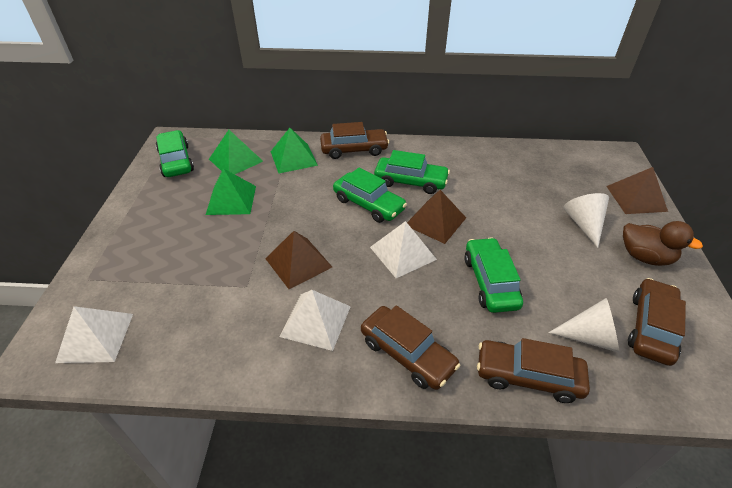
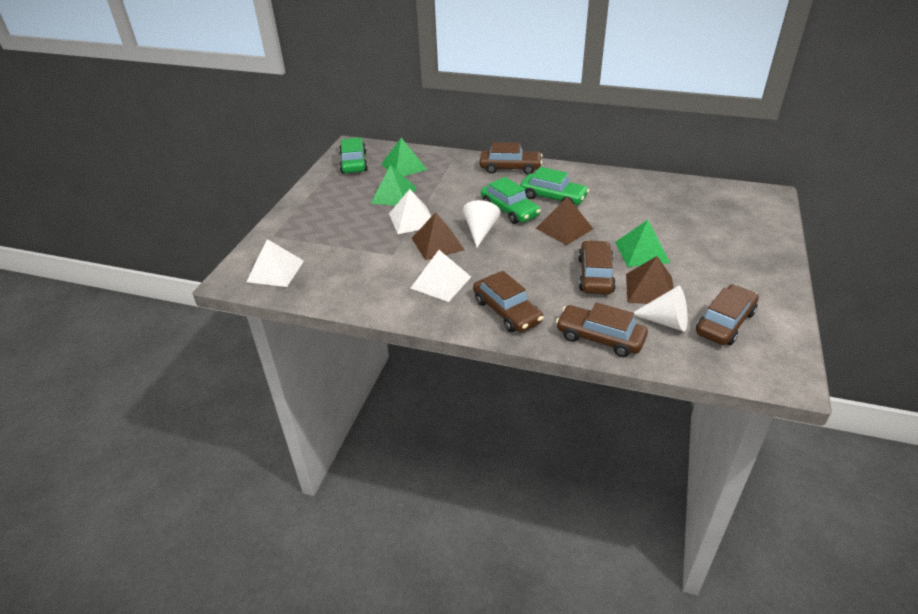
camera: 15 degrees right, 5 degrees down
(293, 158) = (454, 169): green pyramid -> green pyramid (642, 252)
(403, 253) = (527, 247): white pyramid -> white pyramid (412, 220)
(490, 282) = (595, 275): green car -> brown car
(583, 224) = (702, 245): white cone -> white cone (480, 230)
(636, 198) = (765, 231): brown pyramid -> brown pyramid (650, 289)
(645, 257) = (748, 275): brown duck -> none

